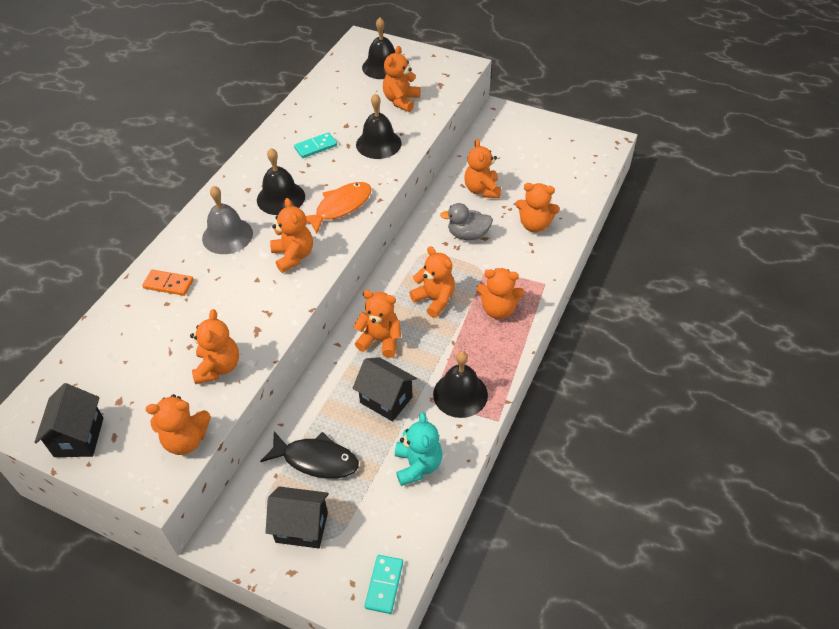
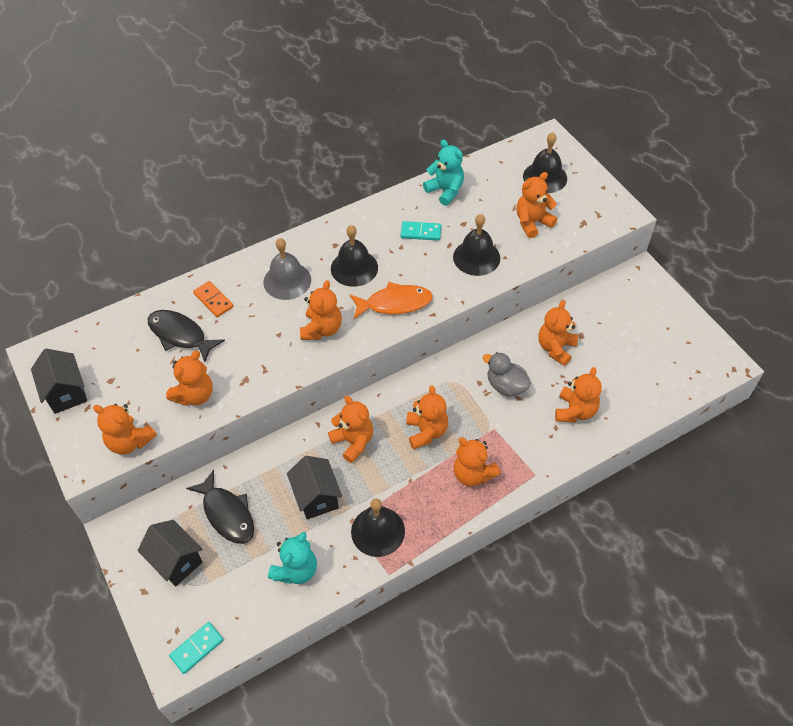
camera: 35 degrees right, 5 degrees up
(79, 437) = (66, 393): black house -> black house turned 60 degrees counterclockwise
(159, 327) = (180, 335): none -> black fish
(309, 109) = (445, 191): none -> turquoise teddy bear
(534, 225) = (575, 411): orange teddy bear -> orange teddy bear turned 120 degrees counterclockwise

